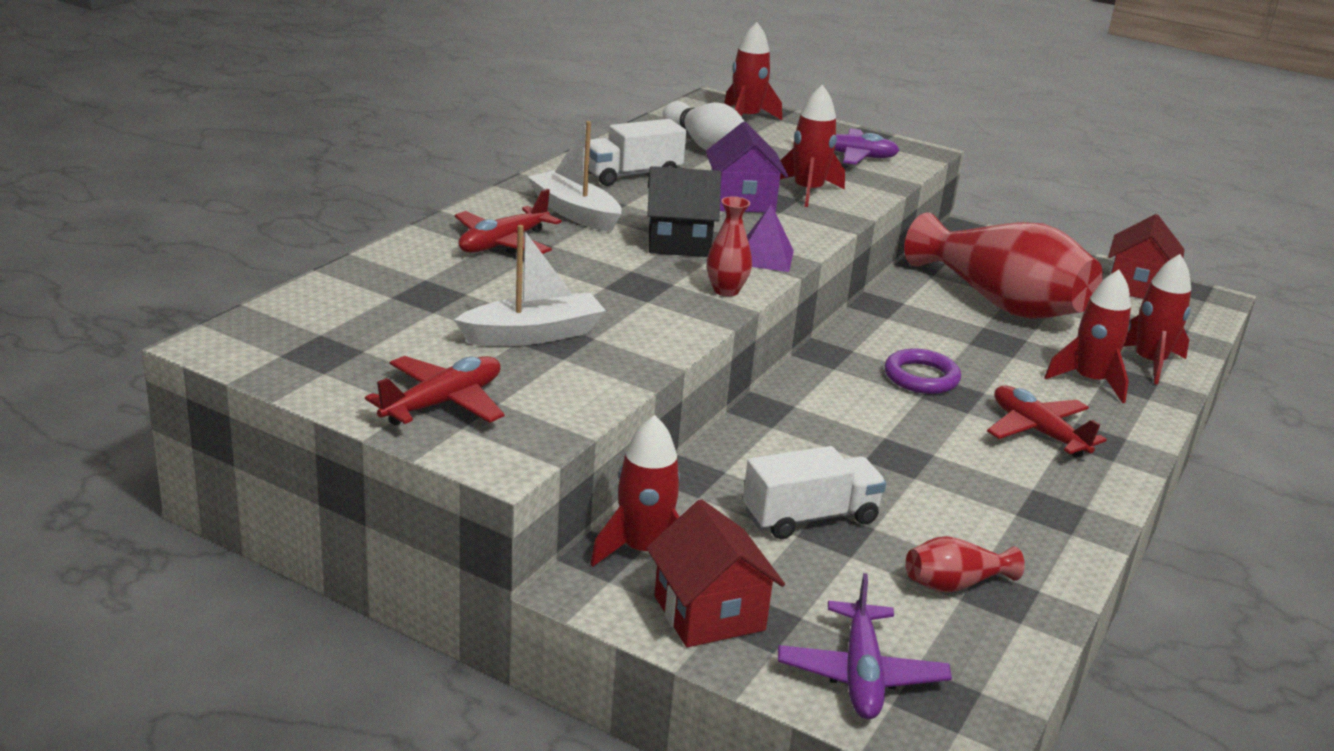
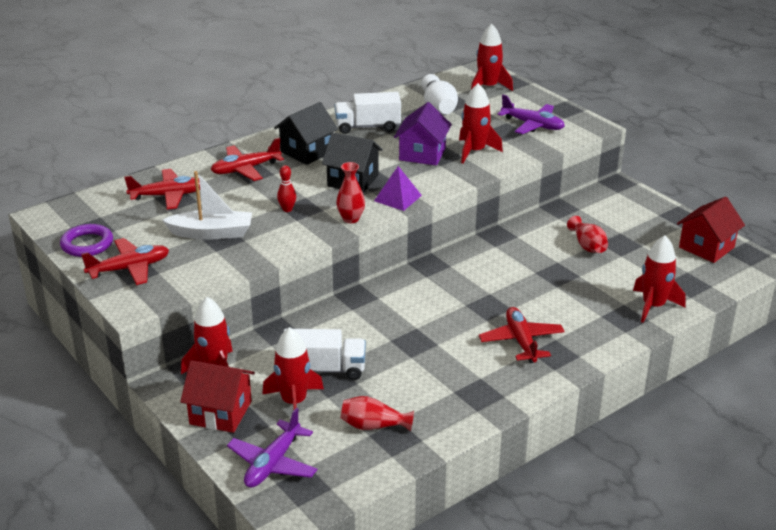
camera: 25 degrees right, 5 degrees up
(411, 291) = (168, 196): none -> red plane
(575, 213) = (307, 152): white boat -> black house
(620, 289) = (287, 209): none -> red bowling pin
(709, 613) = (220, 412): red house -> red house turned 75 degrees counterclockwise
(921, 377) = (478, 291): purple ring -> purple ring (87, 244)
(1000, 302) = (587, 246): red vase -> red vase, size x0.42
(1090, 381) = (594, 312): red rocket -> red rocket (294, 402)

